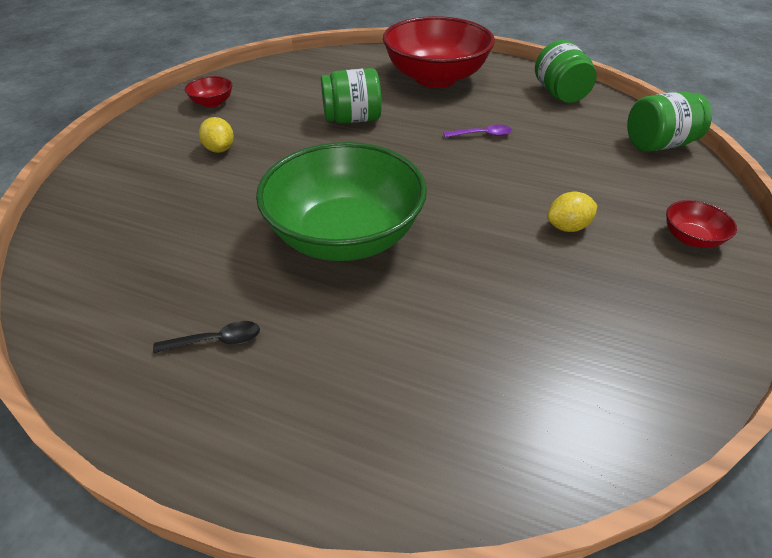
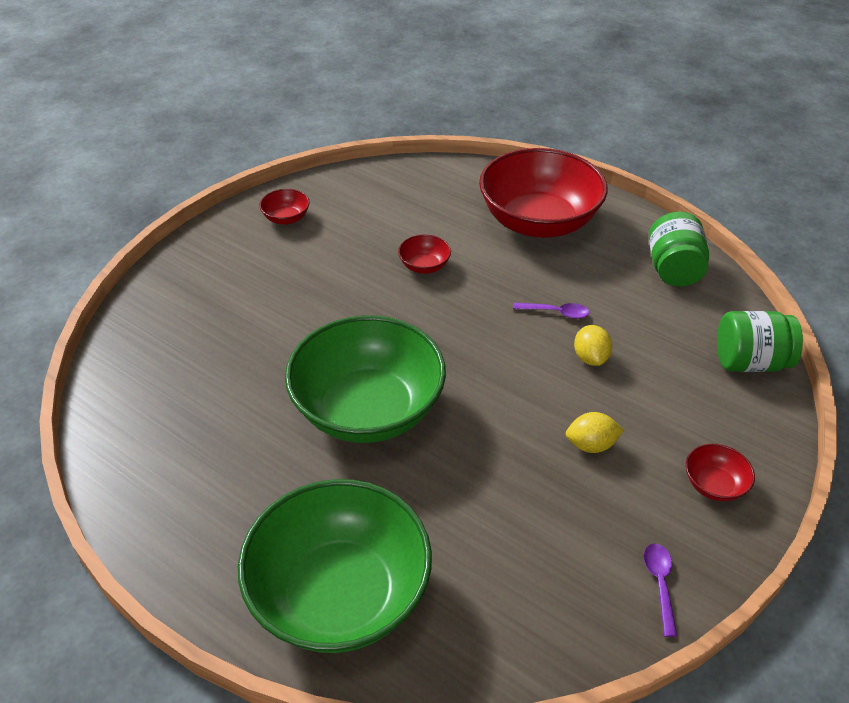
camera: 15 degrees right, 0 degrees up
(216, 341) = (224, 492): black spoon -> none
(220, 149) = (279, 282): yellow lemon -> yellow lemon (590, 358)
(352, 119) = (424, 266): green jar -> red bowl
(384, 420) = (340, 594): none -> green bowl
(699, 332) = (660, 584): none -> purple spoon

